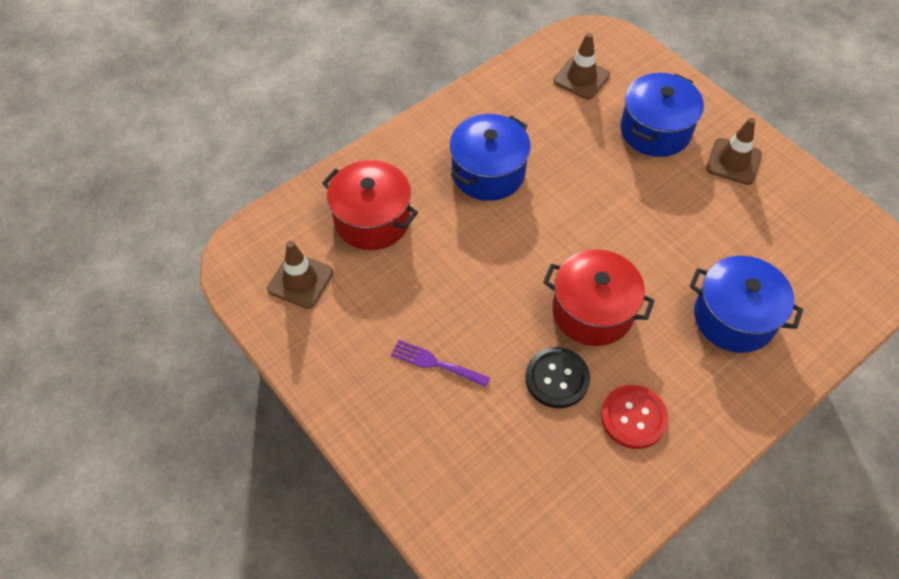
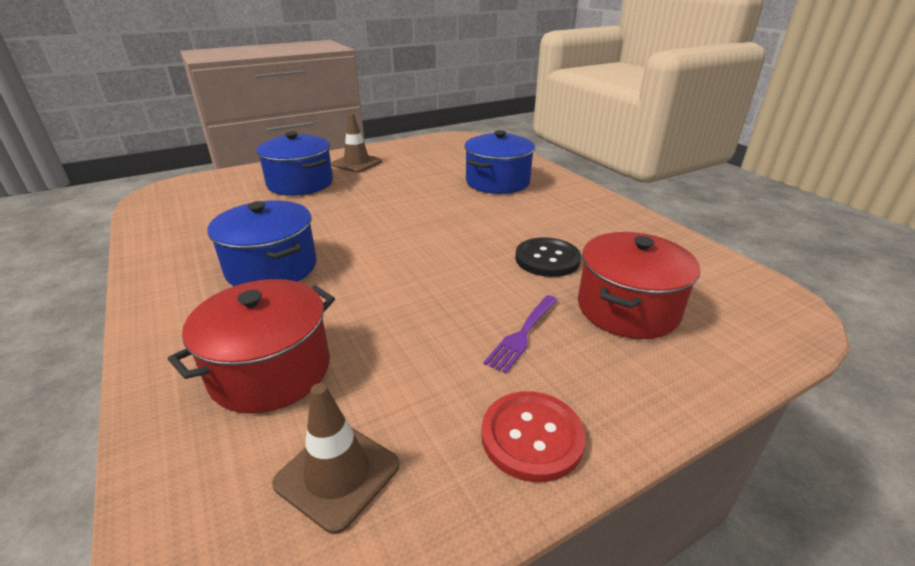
camera: 80 degrees left, 25 degrees down
(581, 78) = (204, 204): brown traffic cone -> none
(592, 311) = (476, 233): red pot -> red pot (627, 308)
(633, 417) = (587, 229): red button -> red button (532, 437)

